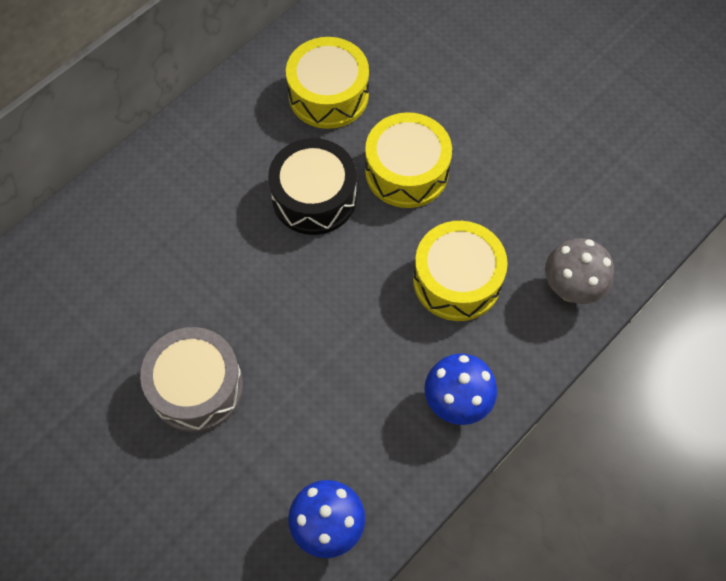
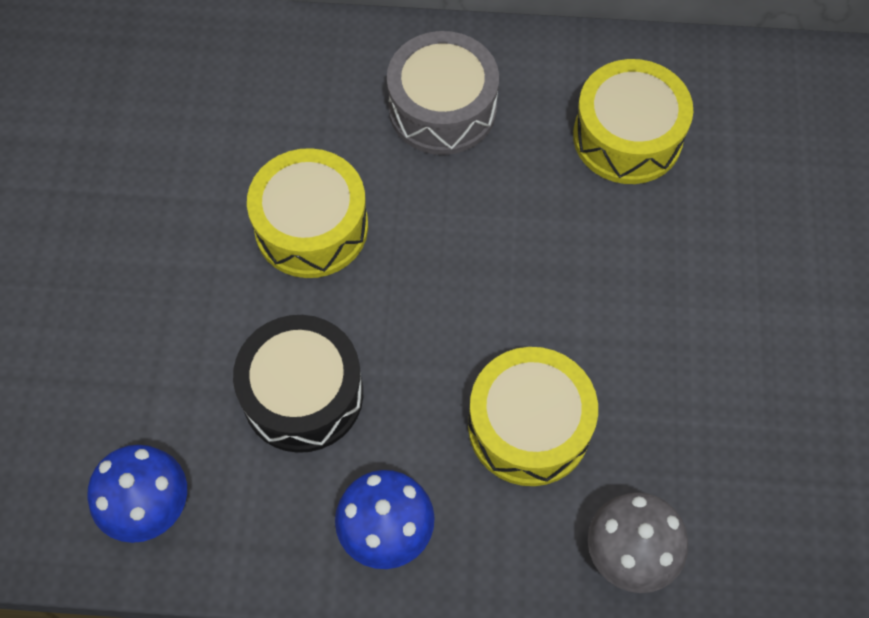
camera: 50 degrees right, 0 degrees up
(196, 387) = (199, 275): grey drum -> grey drum (442, 108)
(314, 197) = (496, 216): black drum -> black drum (303, 394)
(406, 171) = (611, 279): yellow drum -> yellow drum (311, 227)

